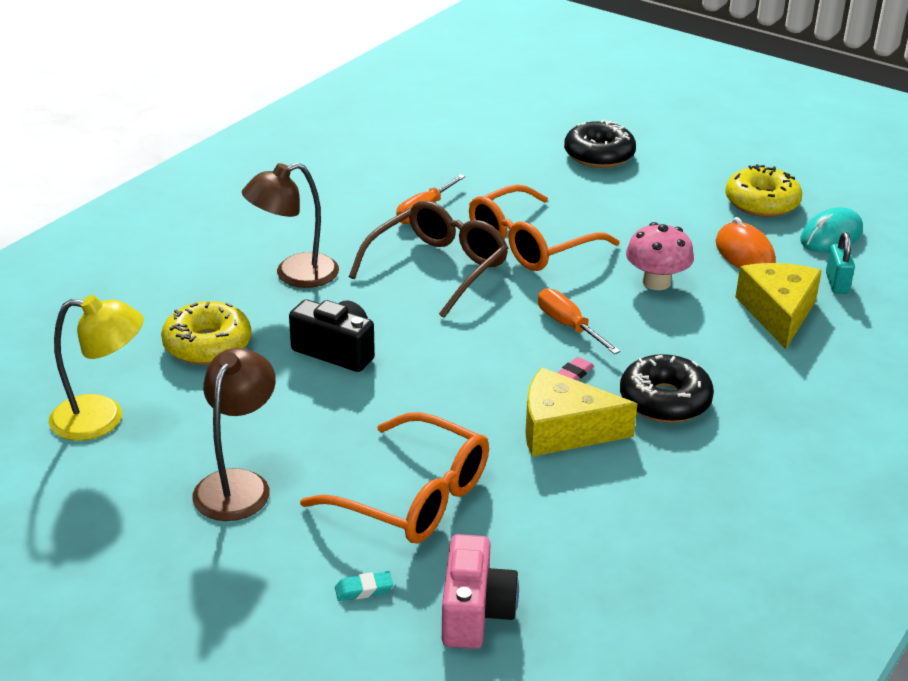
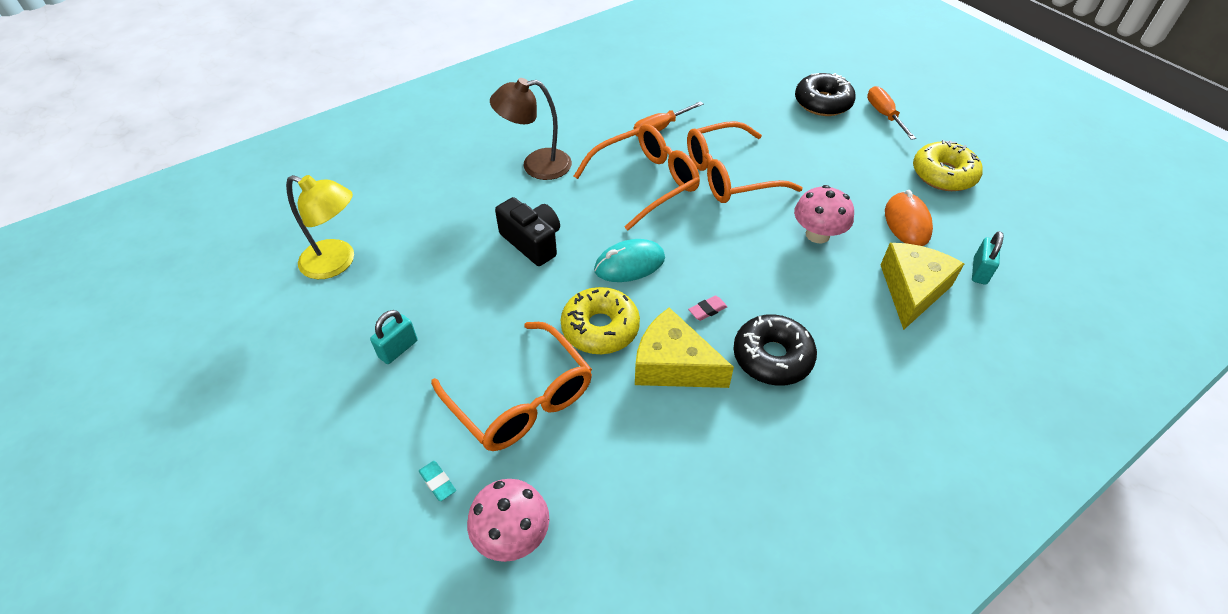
camera: 20 degrees right, 15 degrees up
(207, 345) = (443, 214): yellow donut -> yellow donut (600, 328)
(238, 484) = (398, 349): brown lamp -> turquoise padlock
(364, 589) = (438, 482): turquoise eraser -> turquoise eraser turned 45 degrees clockwise
(437, 269) = (645, 183): brown glasses -> orange glasses
(475, 612) = (512, 535): pink camera -> pink mushroom
(568, 325) = (724, 260): orange screwdriver -> orange screwdriver (884, 115)
(831, 236) = (993, 221): turquoise mouse -> turquoise mouse (629, 264)

